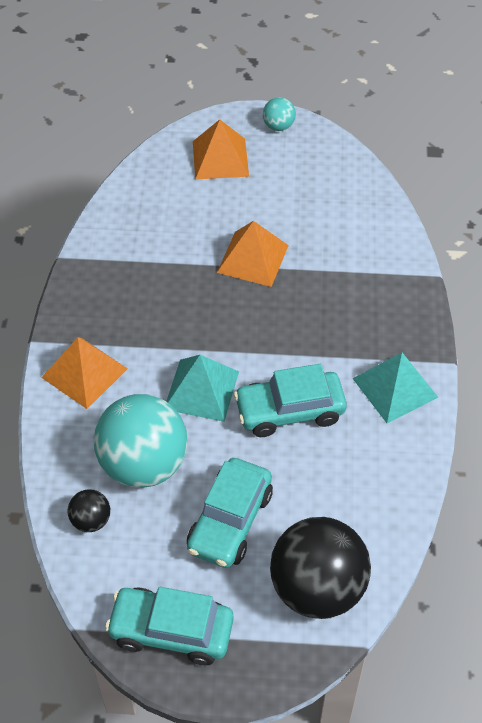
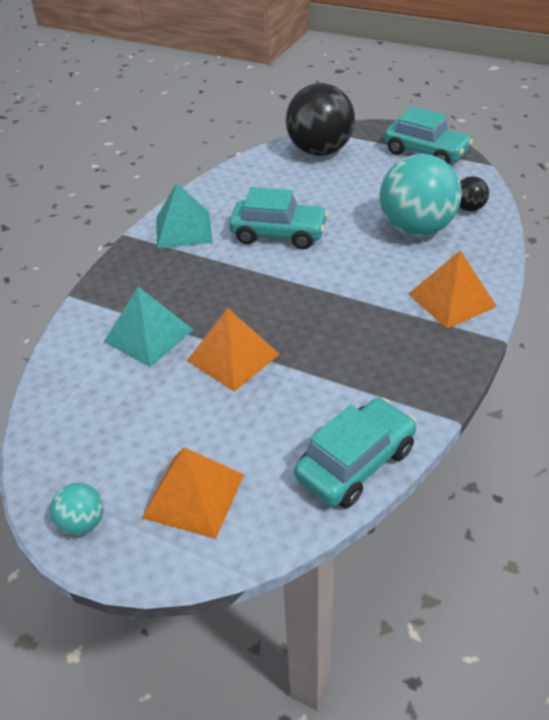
camera: 155 degrees left, 10 degrees down
(201, 390) = (345, 263): turquoise pyramid -> turquoise pyramid (149, 335)
(230, 521) = (362, 188): turquoise car -> turquoise car (356, 463)

